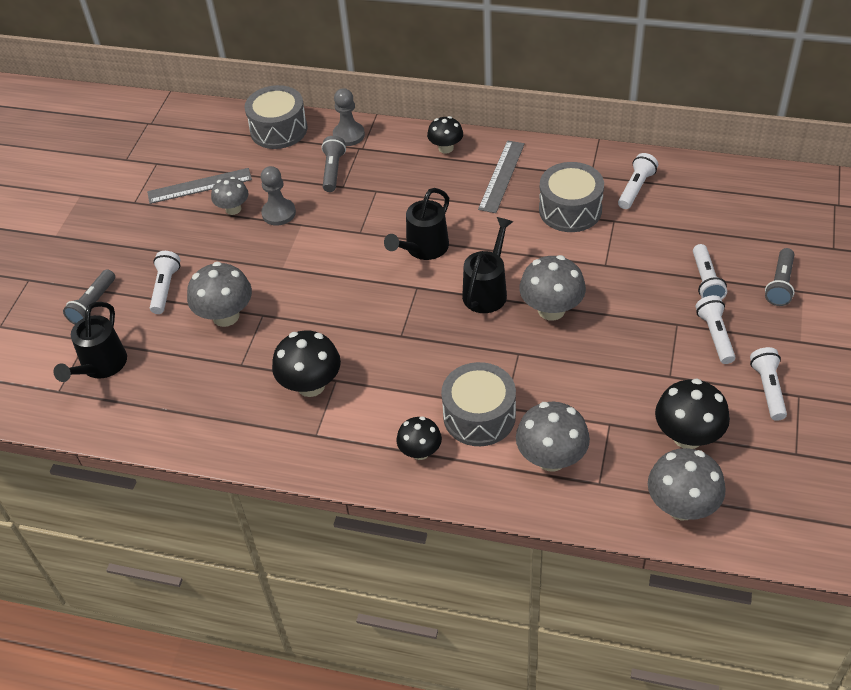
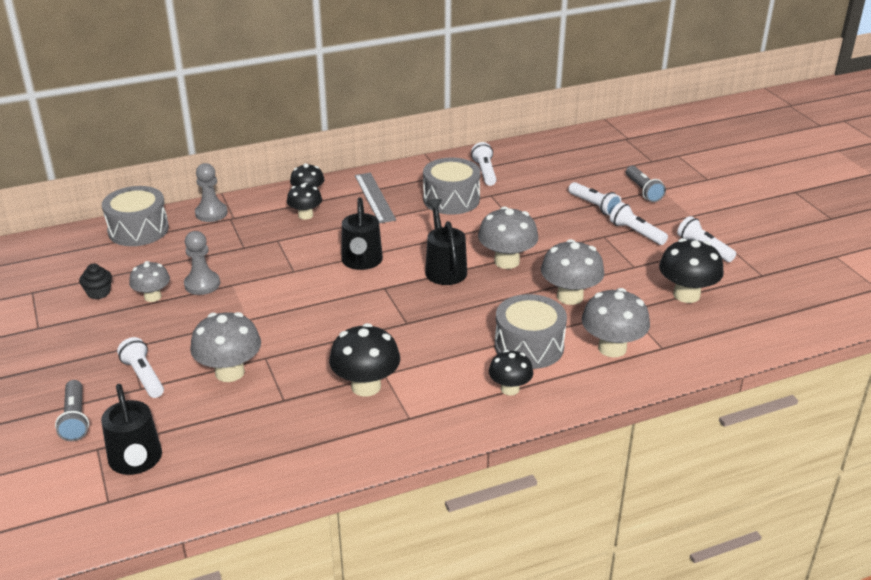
camera: 40 degrees left, 15 degrees down
(199, 186) = (98, 292): grey ruler -> black cupcake
(333, 170) = (223, 240): grey flashlight -> none
(423, 172) = (305, 215): none -> black mushroom
(681, 506) = (730, 335): grey mushroom -> grey mushroom (570, 297)

